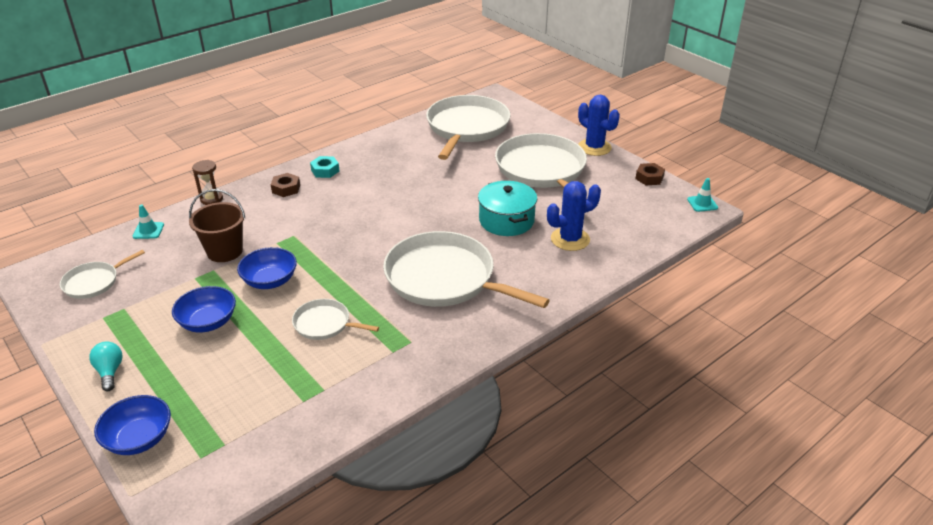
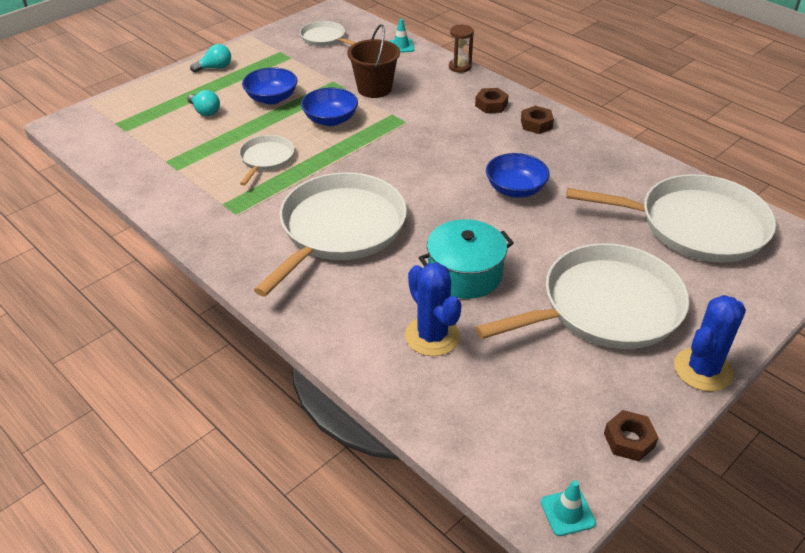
camera: 85 degrees right, 5 degrees up
(139, 439) = (141, 94): blue bowl -> blue bowl (515, 189)
(211, 375) = (205, 112): none -> turquoise light bulb
(325, 171) = (536, 124): turquoise nut -> brown nut

